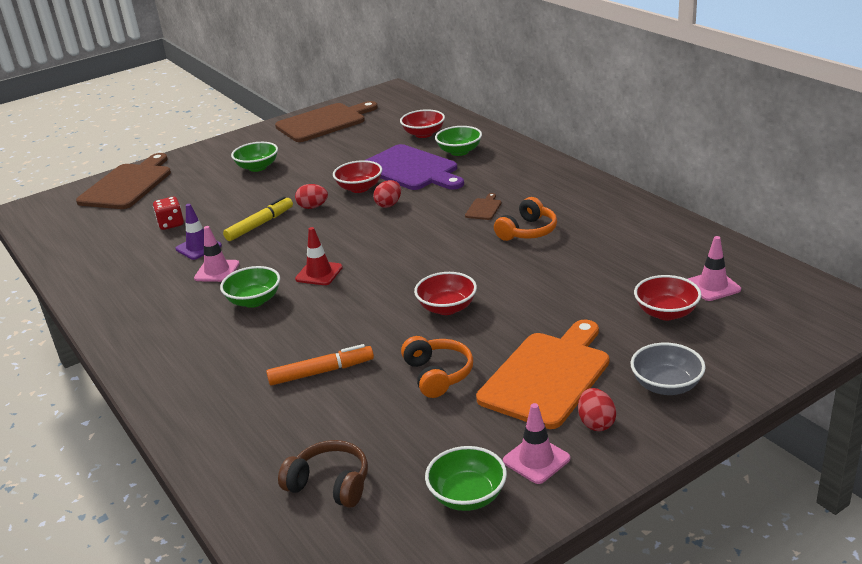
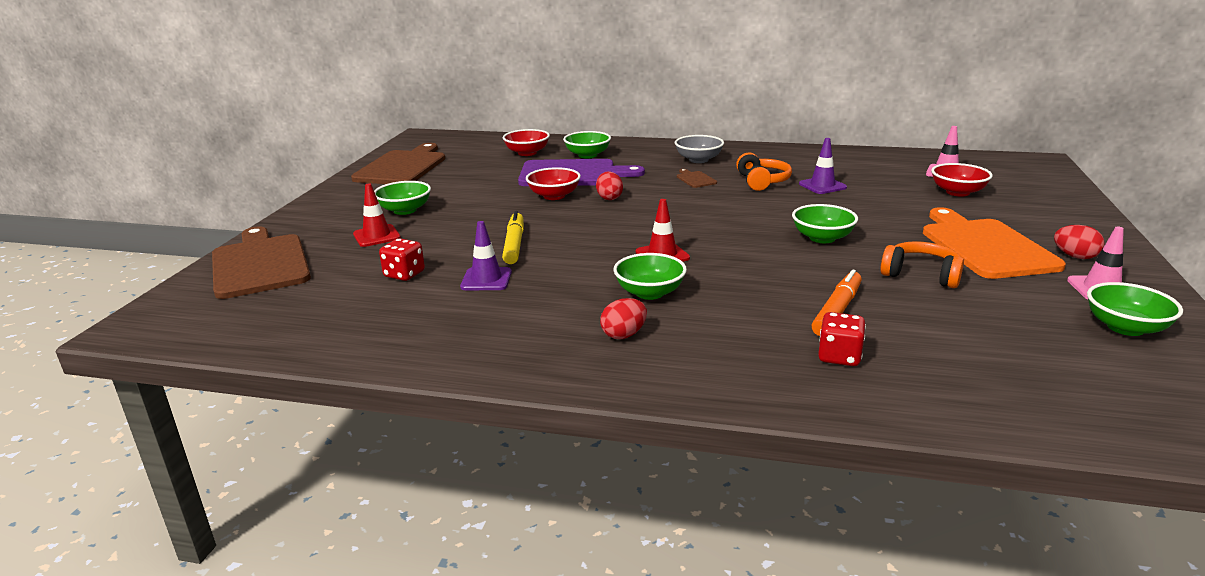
camera: 45 degrees left, 5 degrees down
(209, 185) = (377, 236): none -> red traffic cone
(217, 271) = (554, 288): pink traffic cone -> none
(251, 404) = (839, 356): none -> red dice
(313, 207) = (539, 219): red egg -> red egg (624, 335)
(330, 484) = (1037, 371): brown headphones -> none
(447, 308) = (822, 238): red bowl -> green bowl
(565, 256) = (822, 186): none -> purple traffic cone
(666, 385) = (1054, 224): grey bowl -> grey bowl (698, 160)

